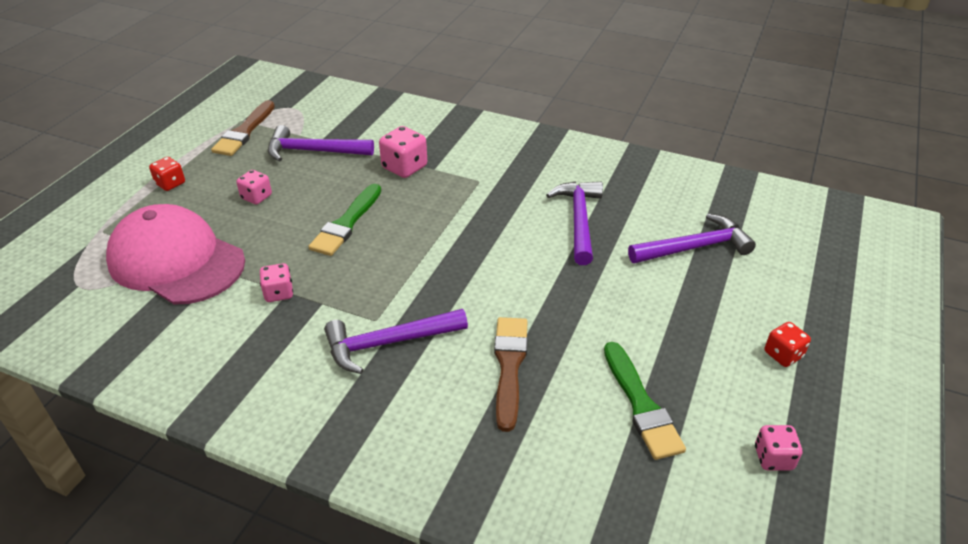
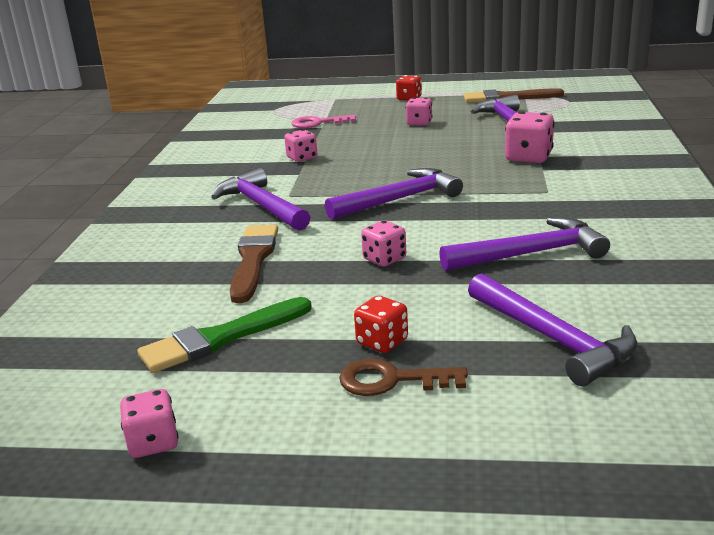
camera: 75 degrees right, 15 degrees down
(176, 261) = (318, 123): pink cap -> pink key
(346, 223) = (413, 157): green brush -> none
(439, 255) = (399, 199): none -> purple hammer
(509, 366) = (253, 260): brown brush -> brown brush turned 75 degrees counterclockwise
(550, 290) = (384, 259): none -> pink dice
(723, 326) = (391, 380): none -> brown key
(783, 355) = (357, 439): red dice -> red dice (382, 342)

